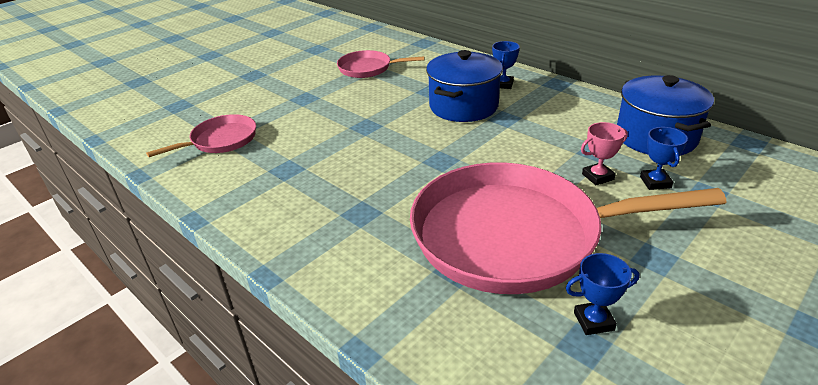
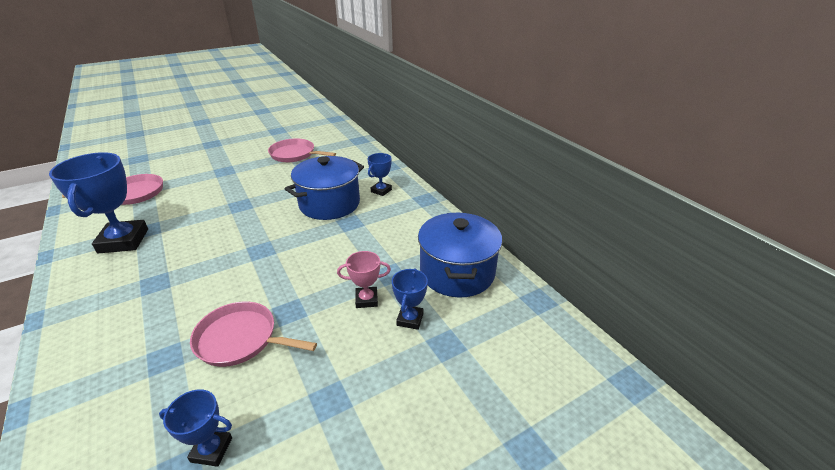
camera: 15 degrees right, 0 degrees up
(272, 185) = (123, 241): none -> blue trophy
(514, 236) = (240, 339): pink pan -> pink pan, size x0.47

